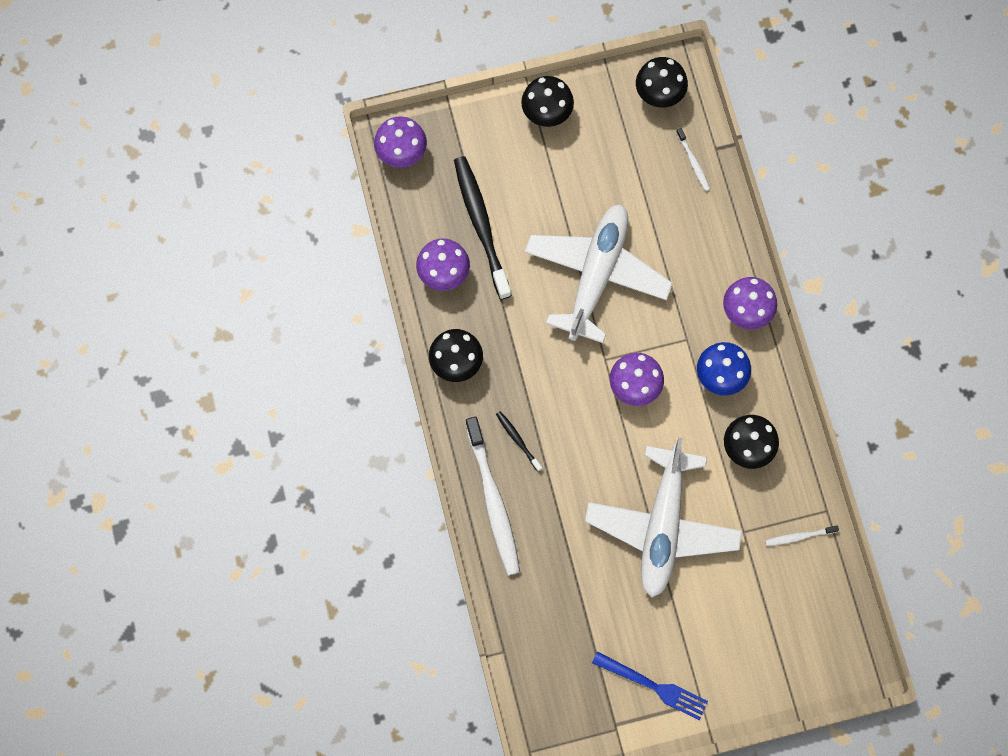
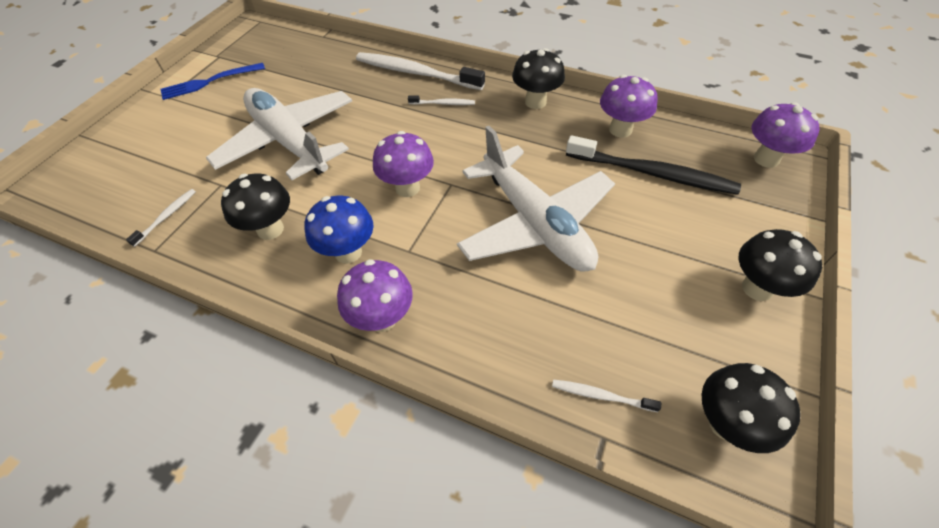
camera: 130 degrees right, 20 degrees down
(518, 440) = (443, 103): black toothbrush -> white toothbrush

